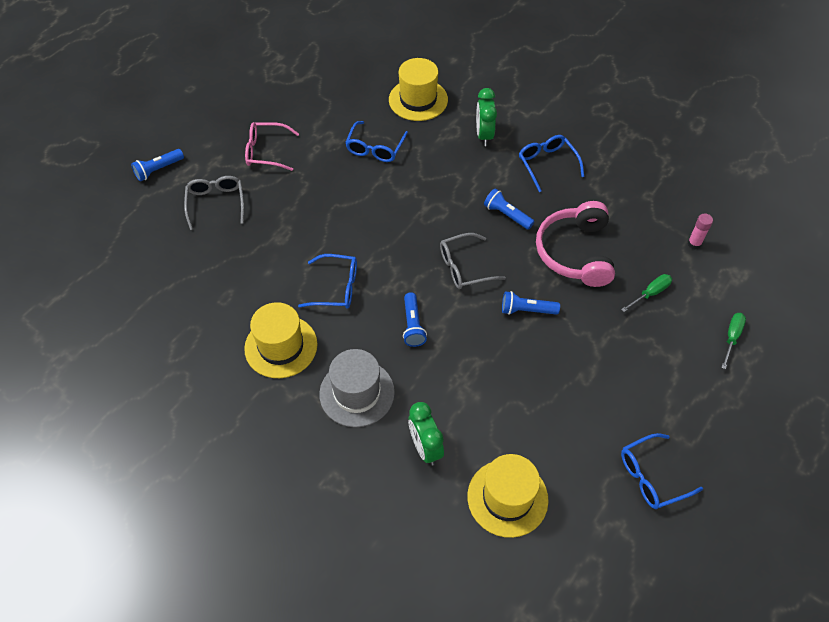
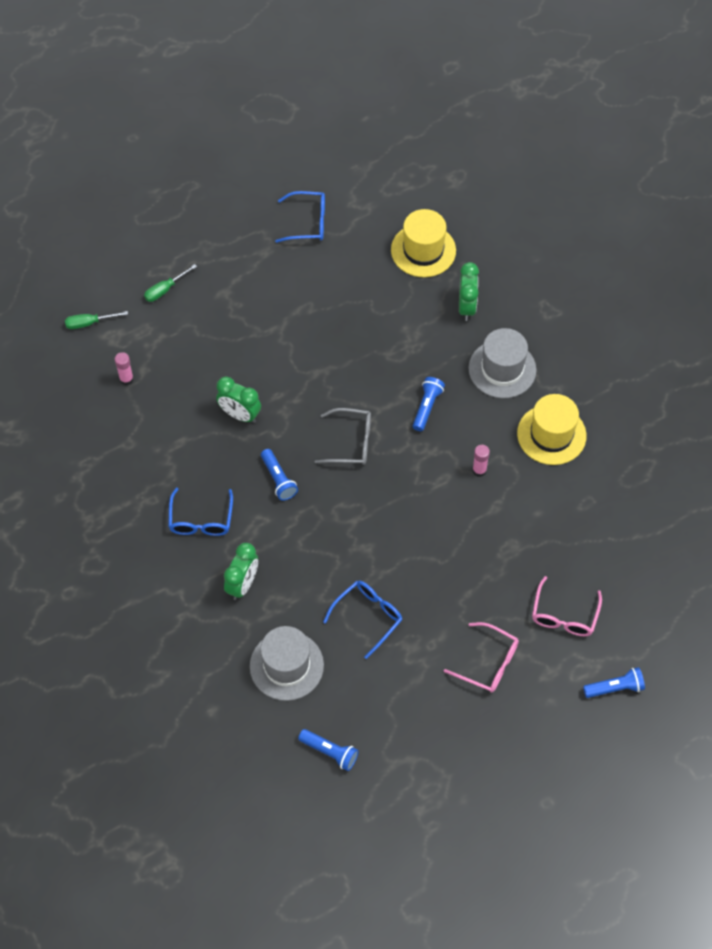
camera: 155 degrees left, 5 degrees up
(216, 203) = (564, 615): grey glasses -> pink glasses
(336, 288) = (479, 470): blue glasses -> pink glue stick
(418, 100) = (286, 665): yellow hat -> grey hat
(526, 310) = (319, 380): blue flashlight -> blue flashlight (330, 752)
(575, 252) = (240, 415): pink headphones -> green clock
(650, 293) = (202, 351): green screwdriver -> green screwdriver (89, 323)

